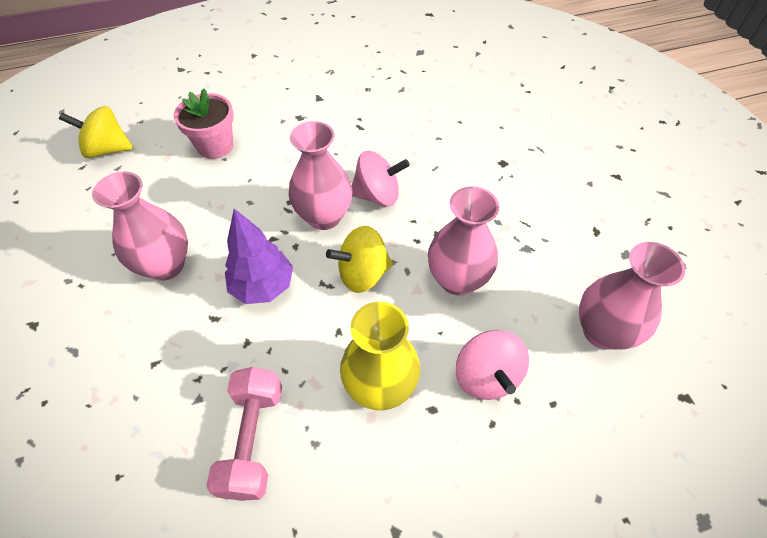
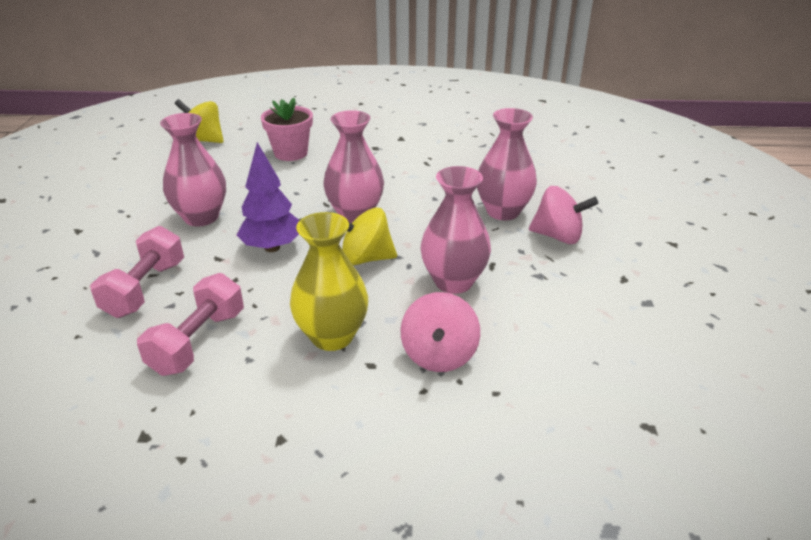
camera: 20 degrees right, 20 degrees down
(158, 386) = (145, 289): none -> pink dumbbell
(377, 195) = (413, 210): pink spinning top -> pink spinning top (558, 236)
(602, 331) = (583, 353): pink vase -> pink vase (503, 211)

